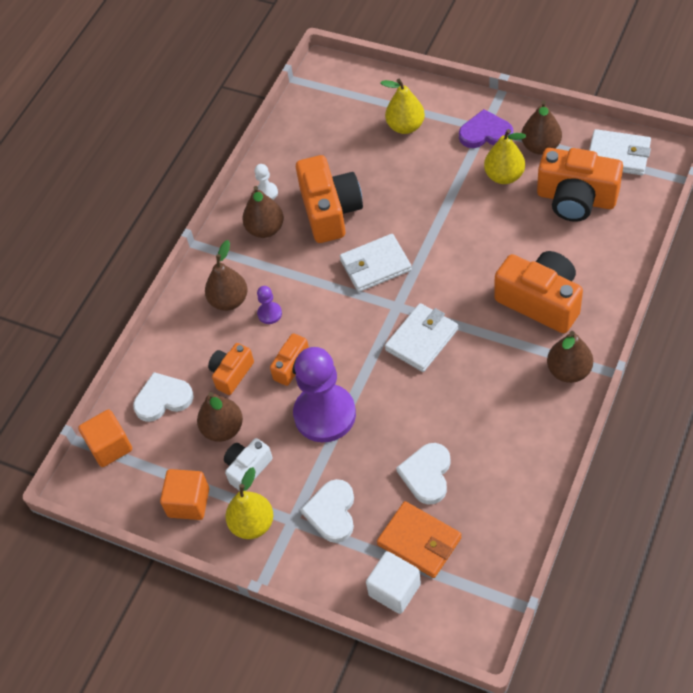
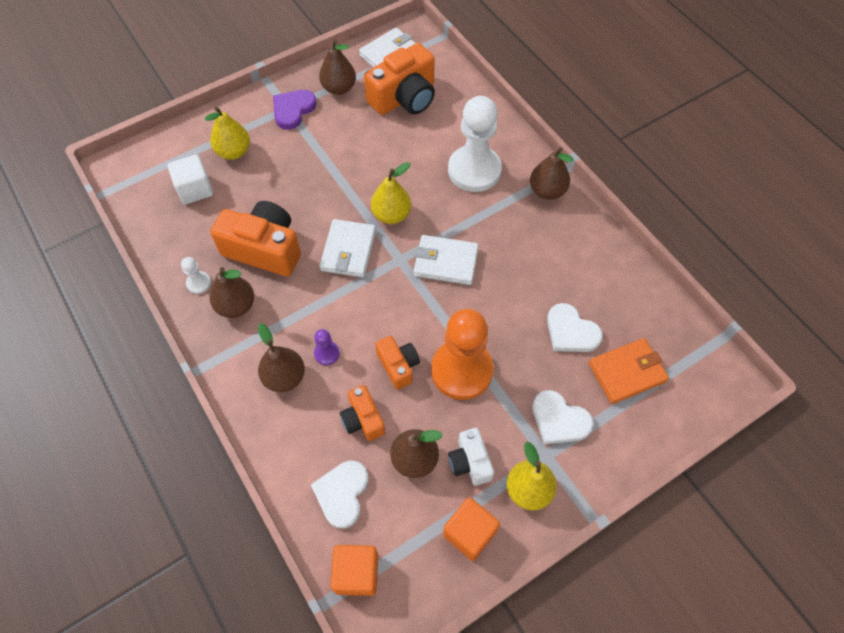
camera: 65 degrees left, 5 degrees up
(325, 414) = (461, 370): purple pawn -> orange pawn
(394, 590) = (659, 415): white cube -> white cube (195, 189)
(421, 340) = (445, 262): white wallet -> white wallet turned 60 degrees counterclockwise
(504, 176) = (344, 123): yellow pear -> yellow pear (391, 215)
(541, 301) = (474, 170): orange camera -> white pawn

